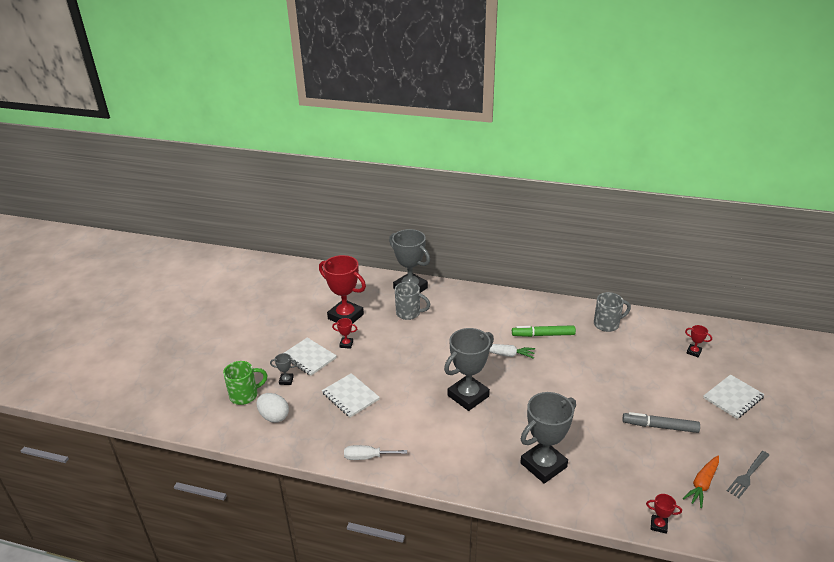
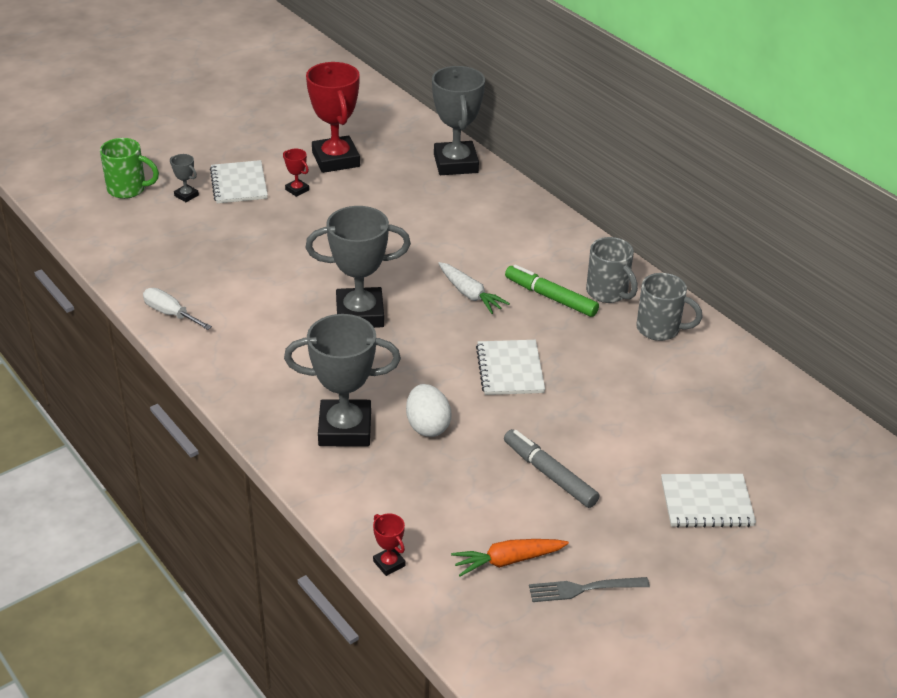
camera: 35 degrees right, 5 degrees up
(274, 416) = (130, 225): white egg -> white egg (427, 426)
(350, 396) = (231, 246): white notebook -> white notebook (510, 369)
(409, 313) = (415, 191): grey mug -> grey mug (608, 293)
(693, 352) = (736, 423): red trophy -> none

